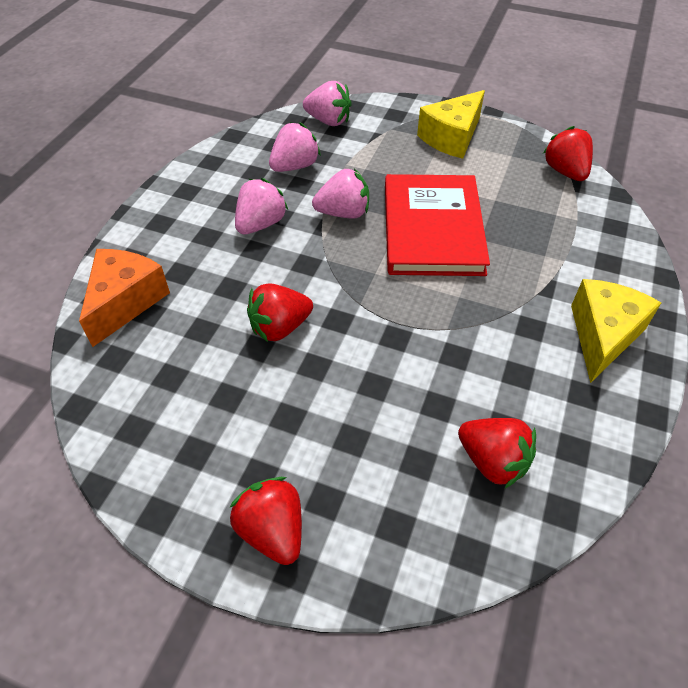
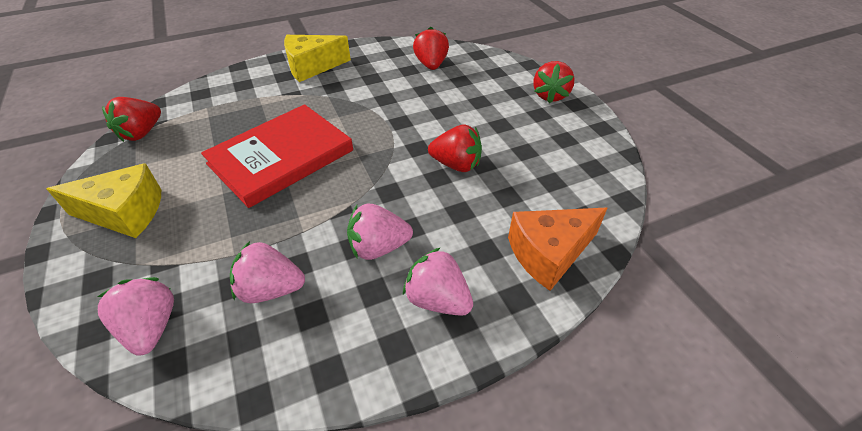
camera: 135 degrees left, 5 degrees down
(343, 213) = (310, 210): pink strawberry -> pink strawberry (437, 299)

